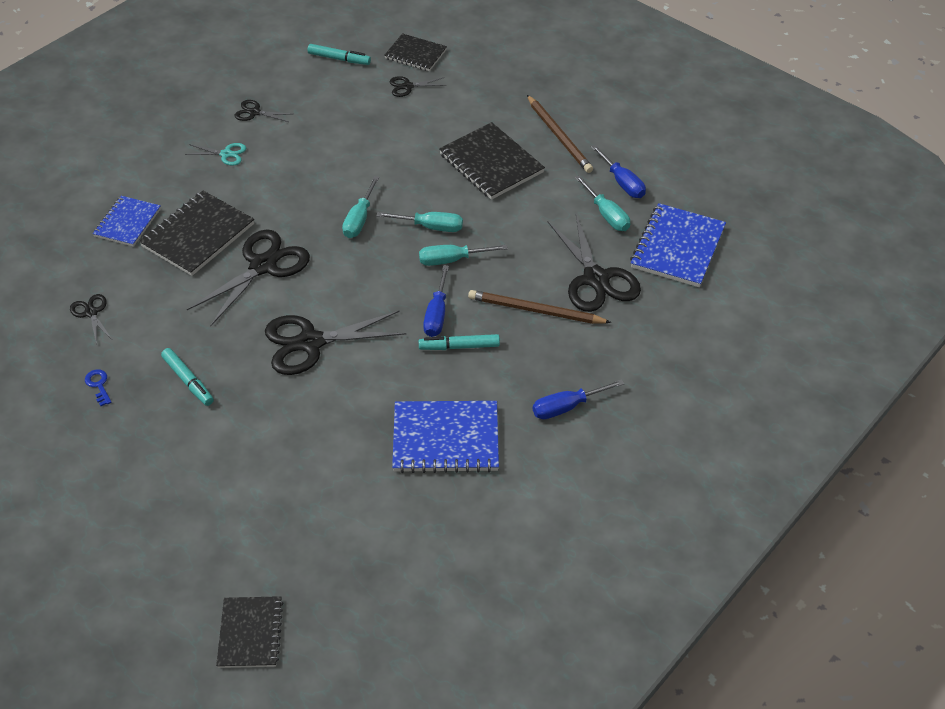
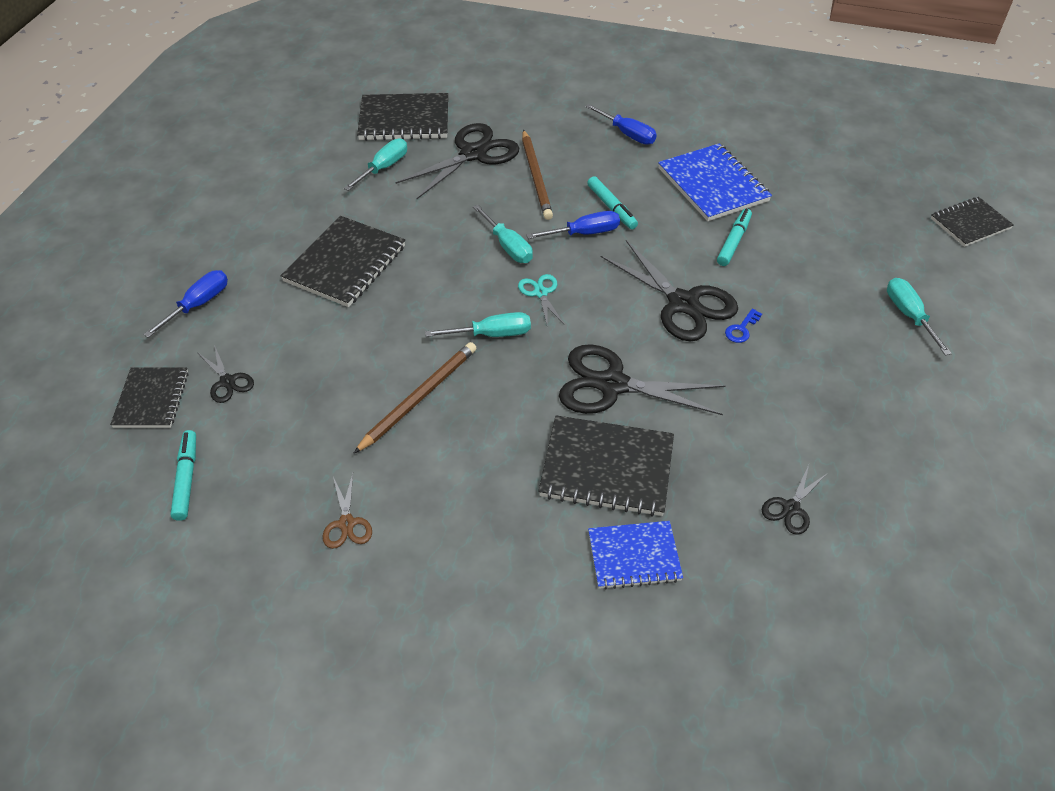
camera: 115 degrees left, 0 degrees up
(99, 385) = (868, 442): blue key -> blue key (741, 329)
(188, 381) = (800, 372): turquoise marker -> turquoise marker (733, 241)
(226, 154) = (448, 513): turquoise scissors -> turquoise scissors (541, 293)
(254, 112) = (346, 523): black scissors -> brown scissors
(430, 227) = (470, 276): turquoise screwdriver -> turquoise screwdriver (909, 315)
(559, 136) = (275, 228): brown pencil -> brown pencil (419, 397)
(622, 182) = (331, 169): blue screwdriver -> blue screwdriver (198, 305)
(677, 247) = (404, 120): blue notebook -> black notebook

